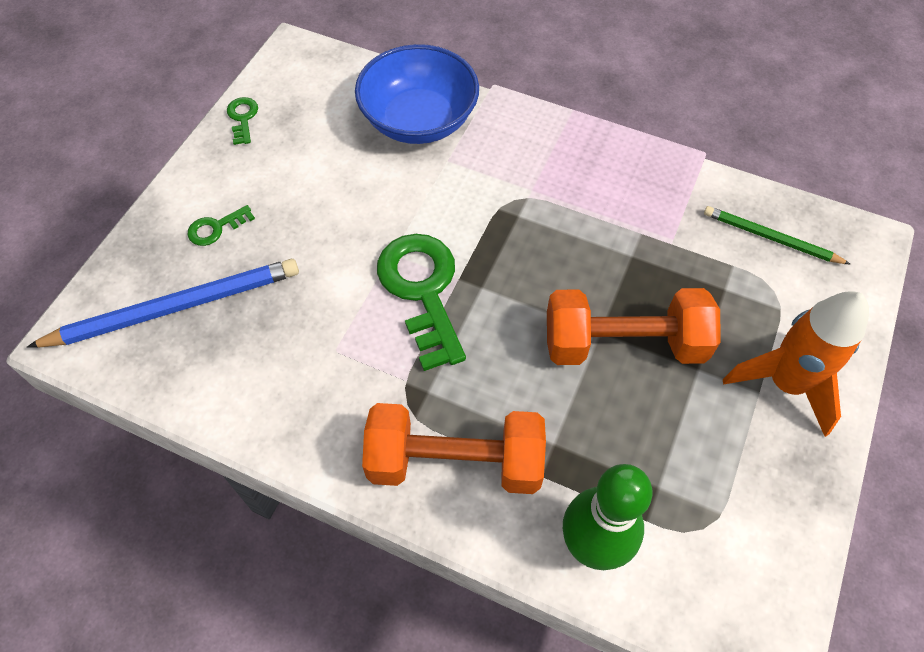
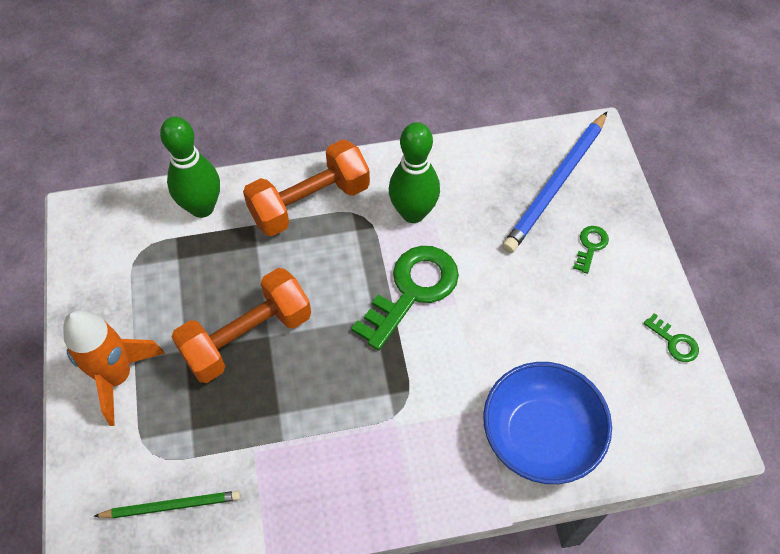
camera: 145 degrees right, 0 degrees up
(350, 372) = (413, 213): none -> green bowling pin
(422, 290) = (412, 290): green key -> green key turned 90 degrees counterclockwise

